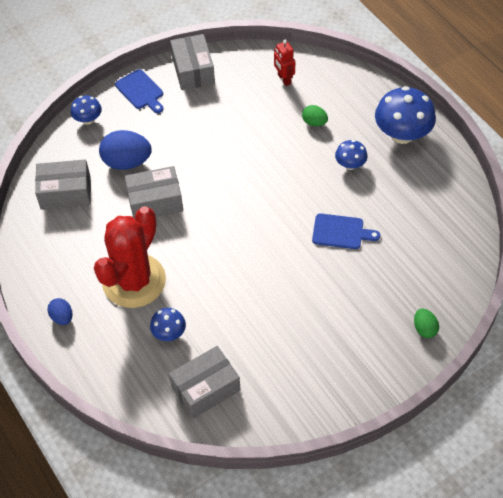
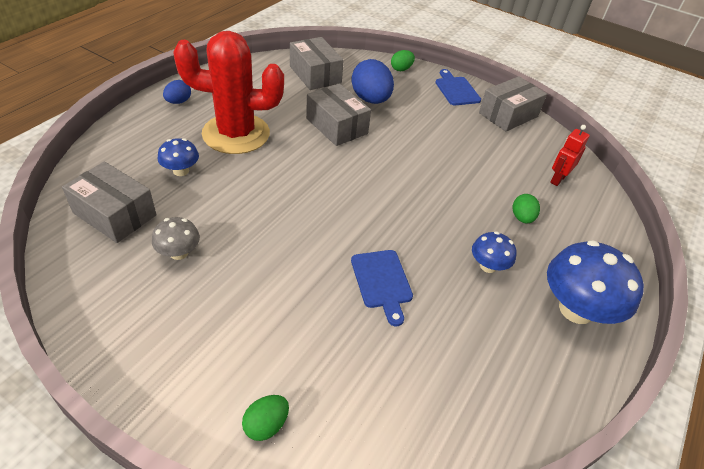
camera: 60 degrees right, 10 degrees down
(88, 119) = (401, 69): blue mushroom -> green egg
(140, 91) = (456, 90): blue cutting board -> blue cutting board turned 135 degrees clockwise
(266, 350) = (179, 253): none -> grey mushroom

